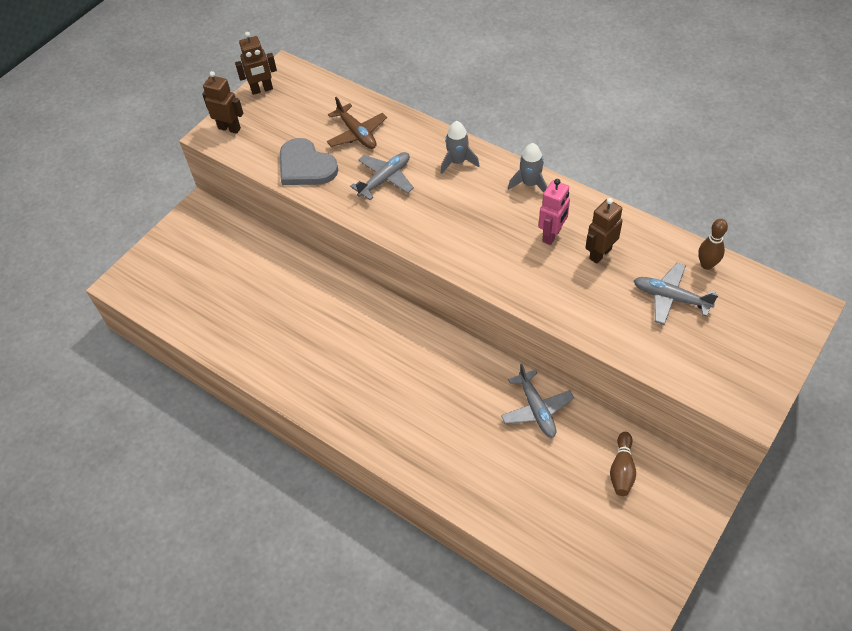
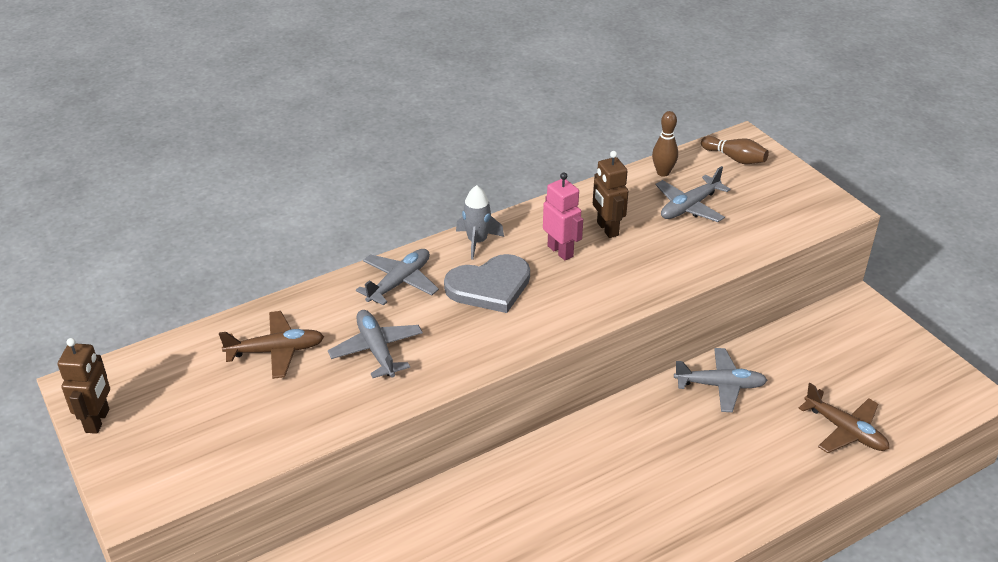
camera: 70 degrees left, 15 degrees down
(229, 128) = (140, 478): brown robot -> none
(305, 166) = (290, 417): grey heart -> grey heart (489, 286)
(457, 162) = (399, 282): grey rocket -> grey plane
(536, 512) = (845, 430): none -> brown plane
(622, 470) = (818, 351): brown bowling pin -> brown bowling pin (735, 158)

